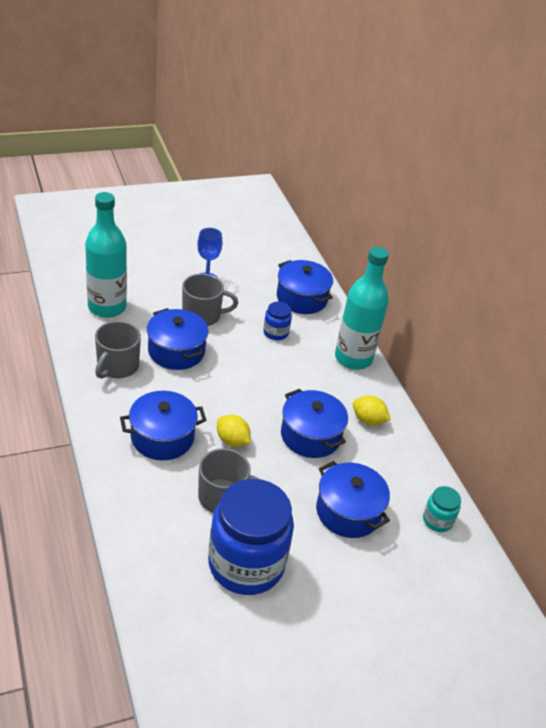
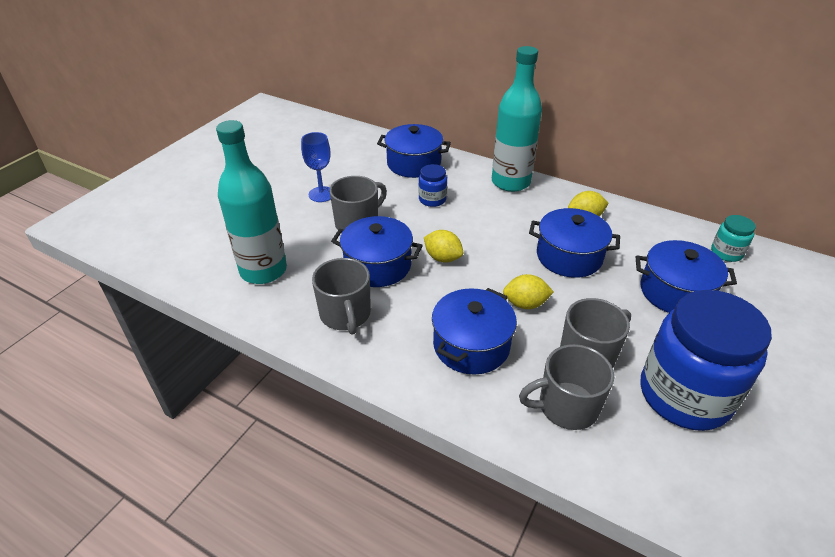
camera: 35 degrees left, 0 degrees up
(165, 510) = (566, 406): none -> grey mug
(223, 375) = (443, 258): none -> yellow lemon

